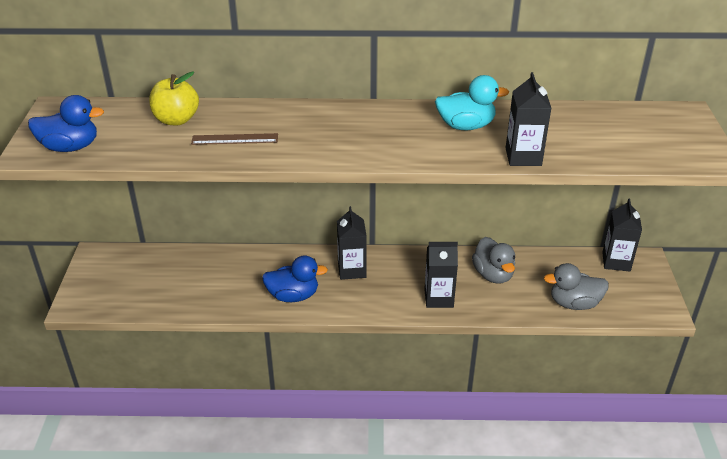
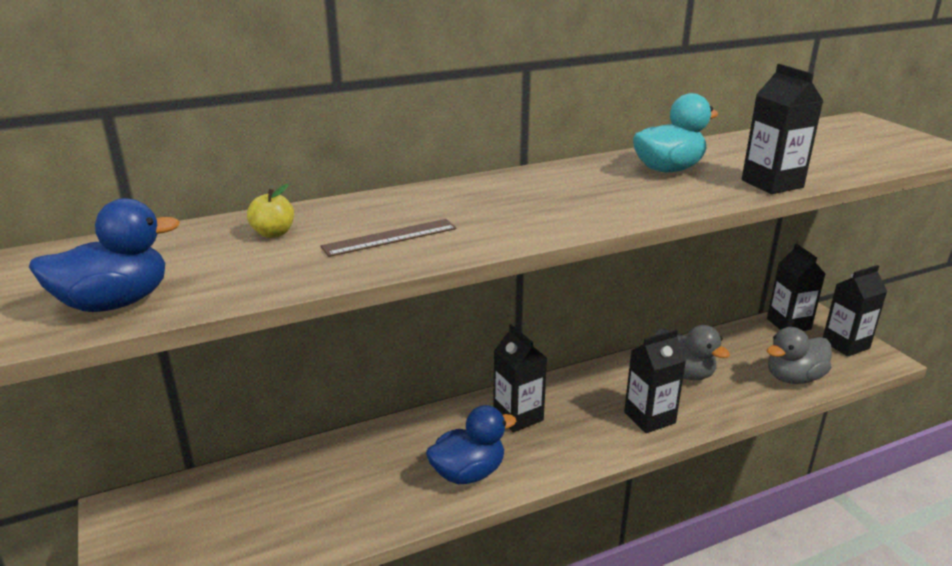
camera: 25 degrees left, 10 degrees down
(176, 120) = (273, 233): yellow apple -> yellow apple, size x0.58
(645, 291) = (845, 344): none -> black carton

